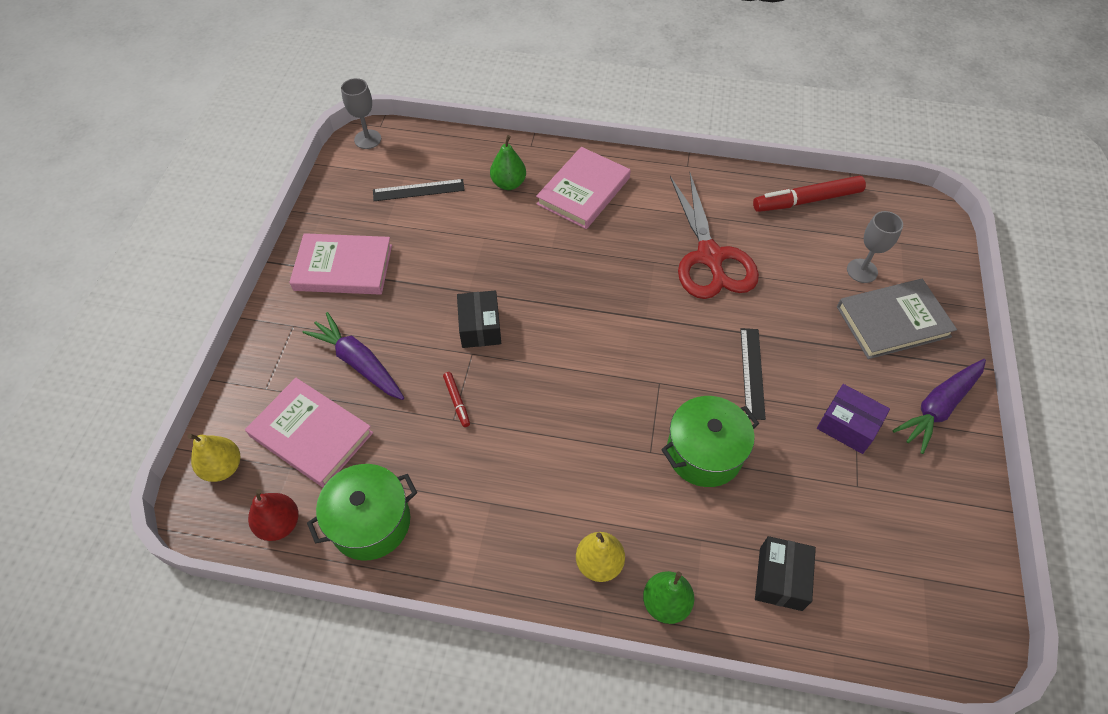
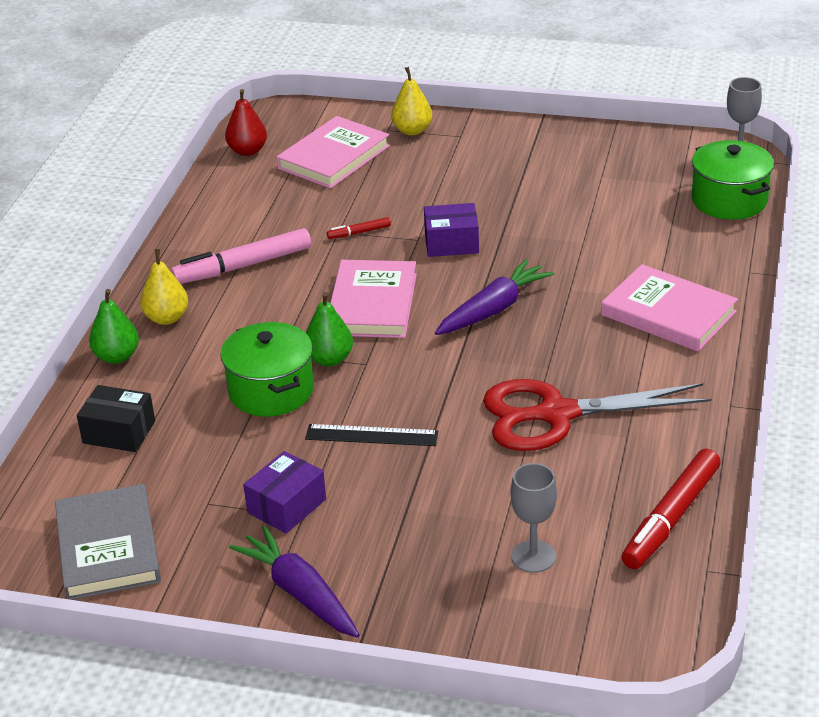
camera: 95 degrees right, 20 degrees down
(223, 467) = (308, 119): yellow pear -> yellow pear (412, 130)
(343, 268) = (535, 156): pink book -> pink book (372, 304)
(358, 363) = (411, 175): purple carrot -> purple carrot (493, 309)
(370, 522) = (239, 194): green pot -> green pot (729, 200)
(418, 190) = (657, 194): black ruler -> none
(480, 327) = (451, 243): black box -> purple box
(508, 183) = (675, 256): green pear -> green pear (329, 359)
(509, 500) = (243, 266): none -> pink marker
(807, 200) = (671, 518): red marker -> red marker turned 135 degrees counterclockwise
(892, 321) = (441, 573): grey book -> grey book (108, 547)

